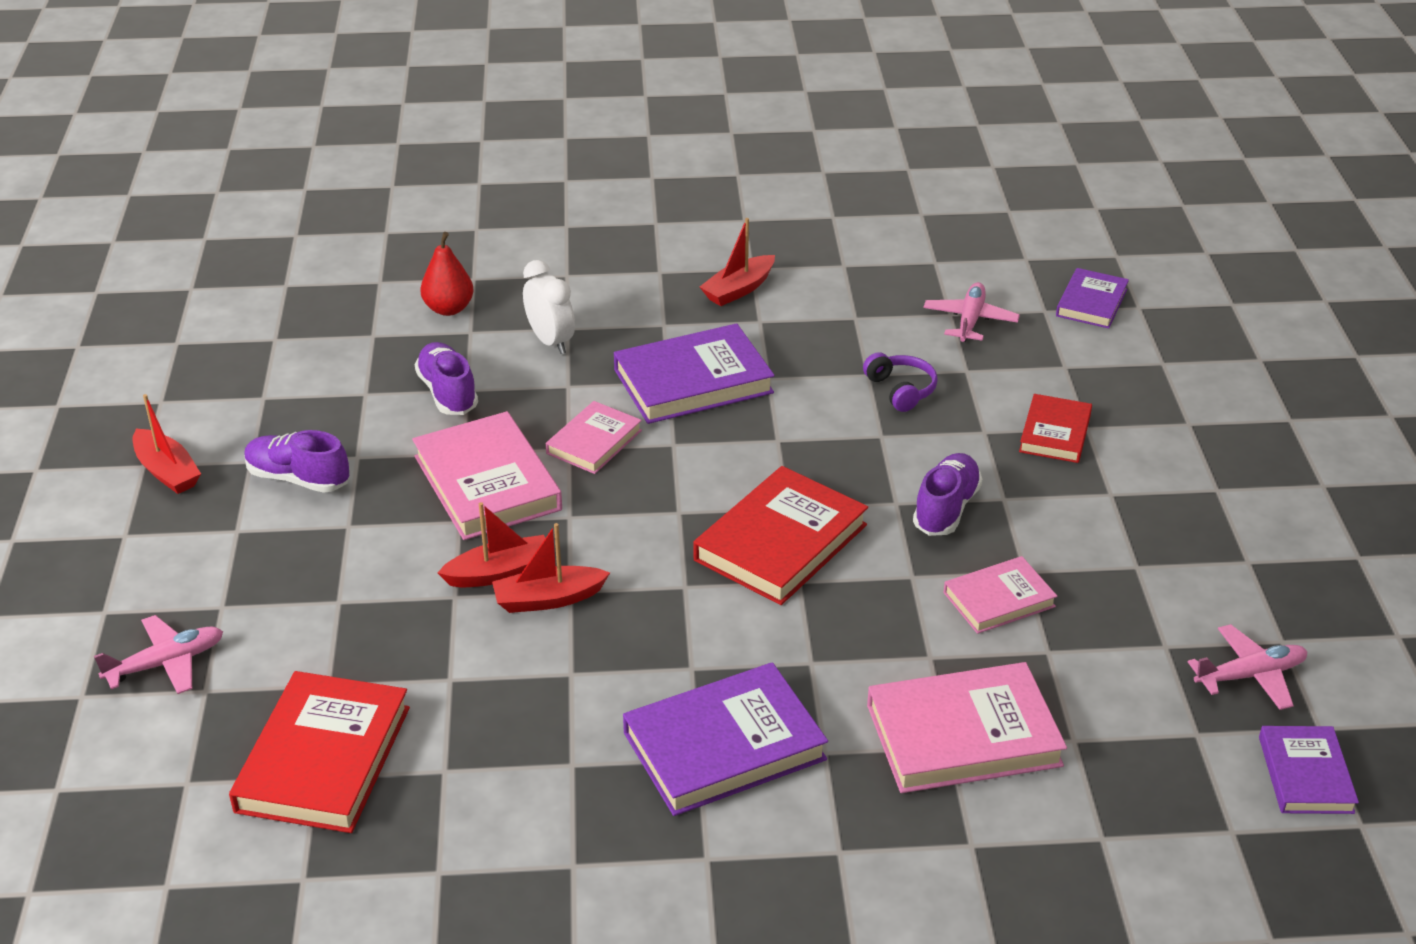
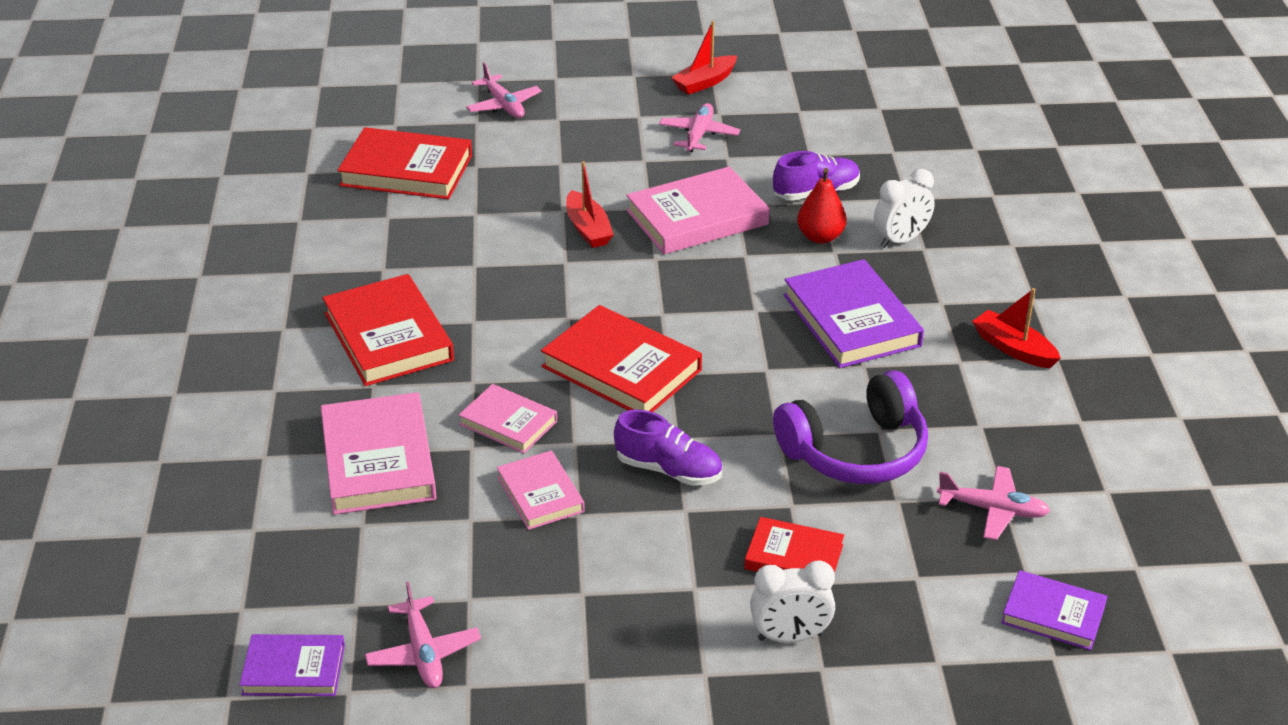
camera: 90 degrees right, 0 degrees up
(298, 479) = (699, 135): purple shoe -> pink plane
(449, 309) = (940, 185): red pear -> red pear (820, 237)
(548, 599) = (556, 252): red boat -> none
(594, 442) = (755, 268): pink book -> pink book (508, 423)
(724, 746) = (388, 337): purple book -> red book
(901, 390) = (855, 451): purple headphones -> purple headphones, size x1.96
(1157, 439) = (790, 637): none -> white clock

